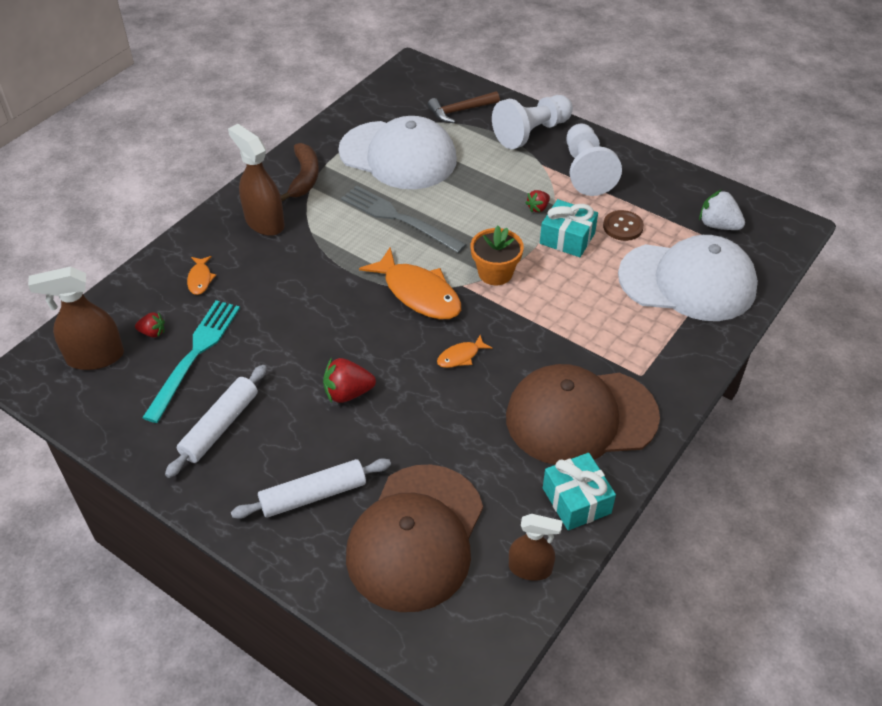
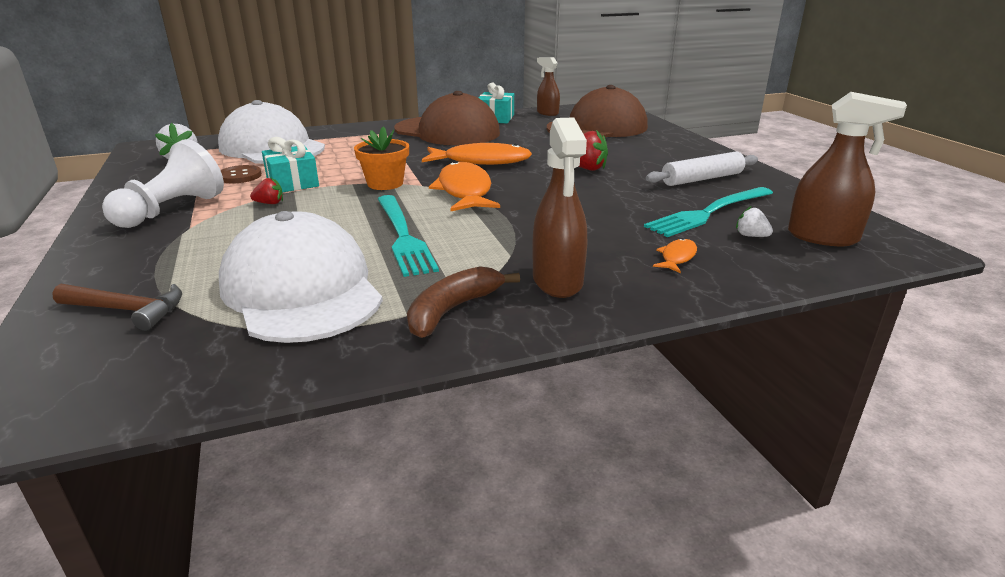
camera: 145 degrees left, 20 degrees down
(152, 333) = (751, 236): red strawberry -> white strawberry
(313, 495) = (648, 147): white rolling pin -> none
(398, 218) = (403, 236): grey fork -> turquoise fork
(460, 356) = (482, 161): orange fish -> orange fish, size x2.12
(531, 133) = (126, 255): white pawn -> none

